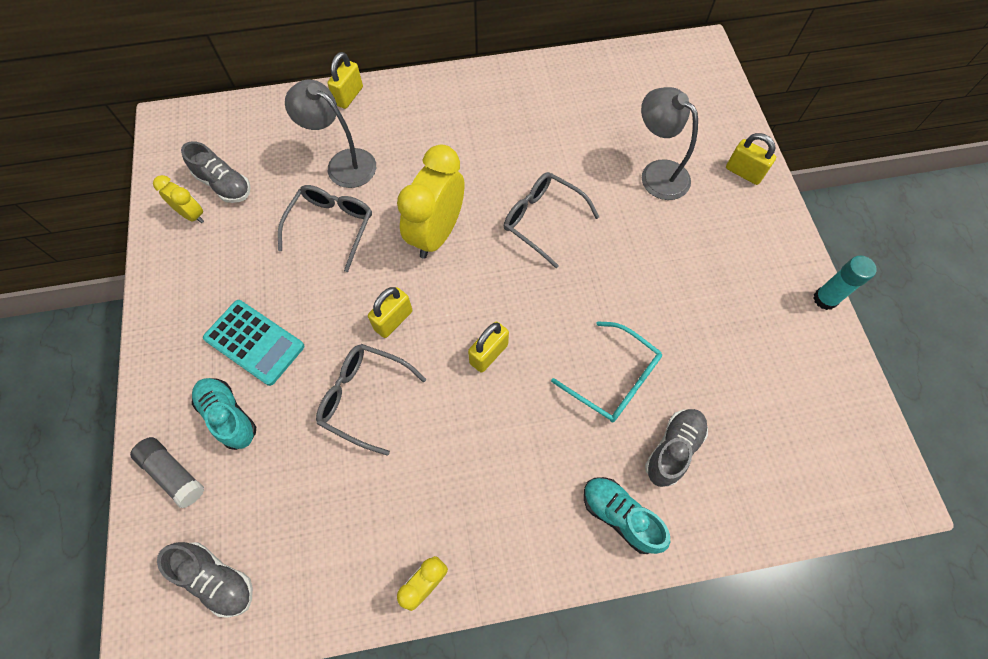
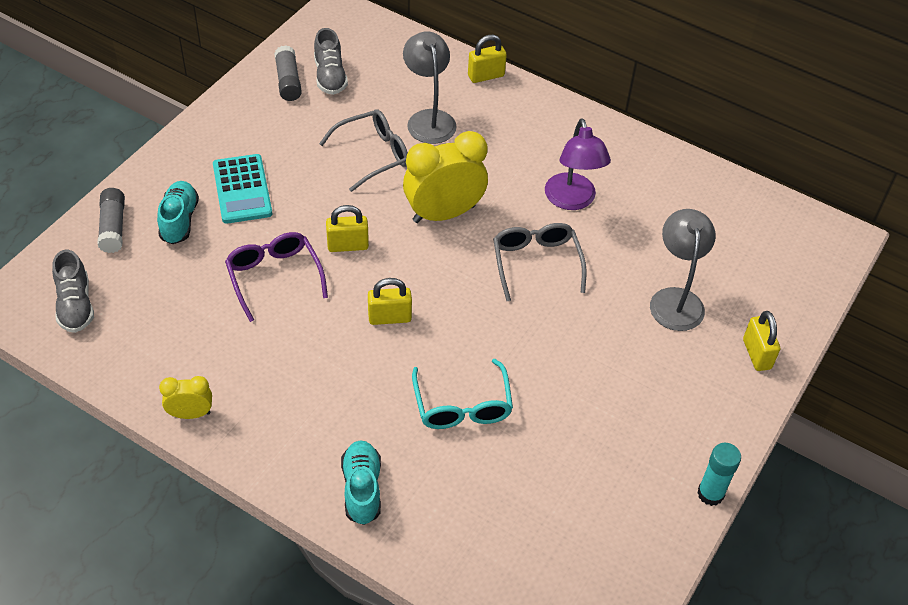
camera: 40 degrees right, 15 degrees down
(192, 215) = (288, 81): yellow clock -> grey glue stick
(365, 398) = (274, 277): grey glasses -> purple glasses
(514, 151) = (572, 200): none -> purple lamp
(673, 449) = (451, 484): grey shoe -> none

